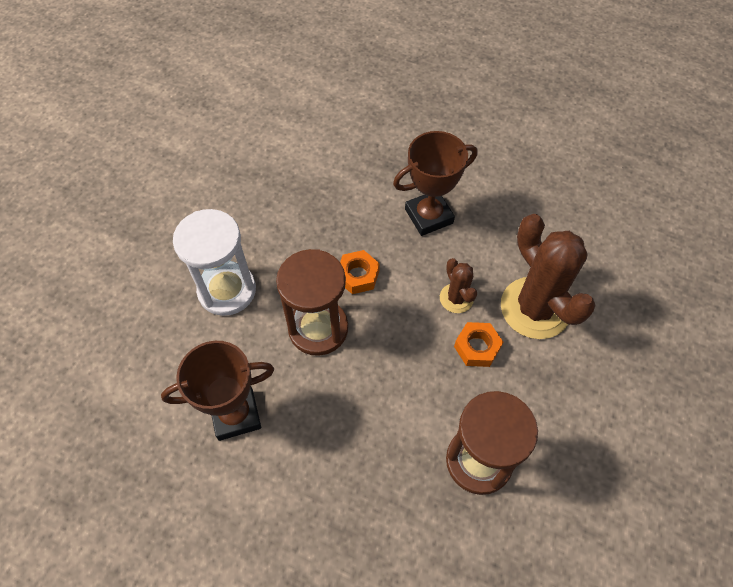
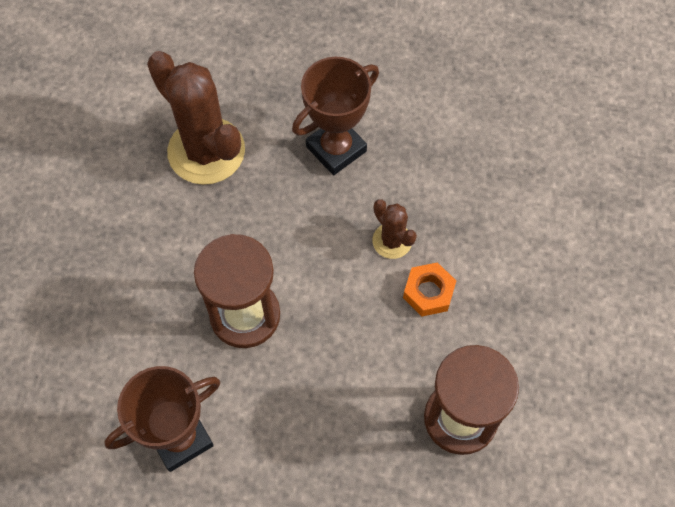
camera: 15 degrees left, 5 degrees up
(227, 290) = (125, 296): white hourglass -> none
(358, 275) = (273, 241): orange nut -> none
(535, 308) = (481, 231): brown cactus -> brown cactus (206, 151)

